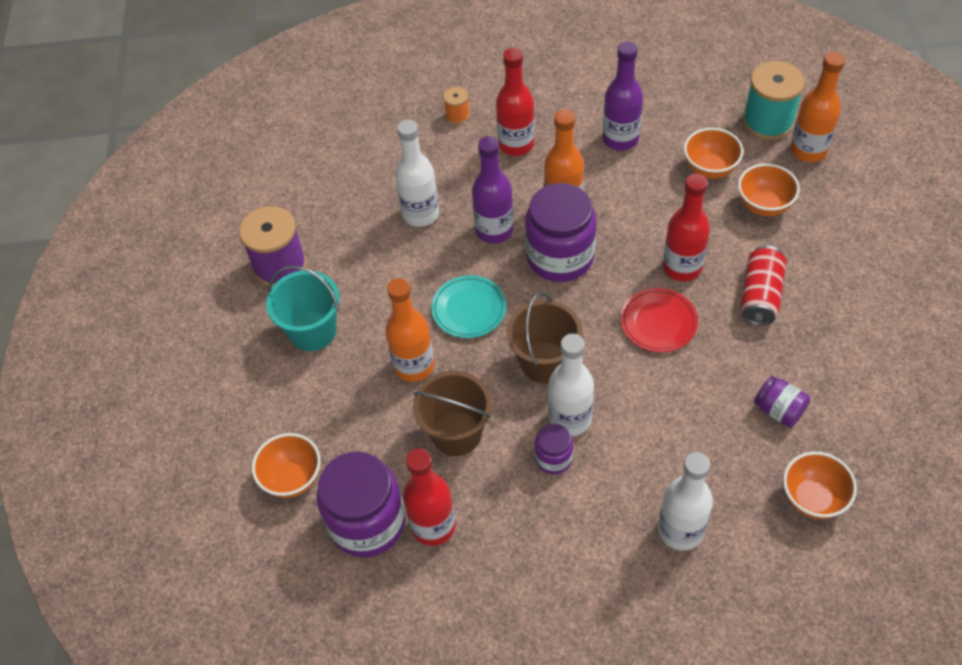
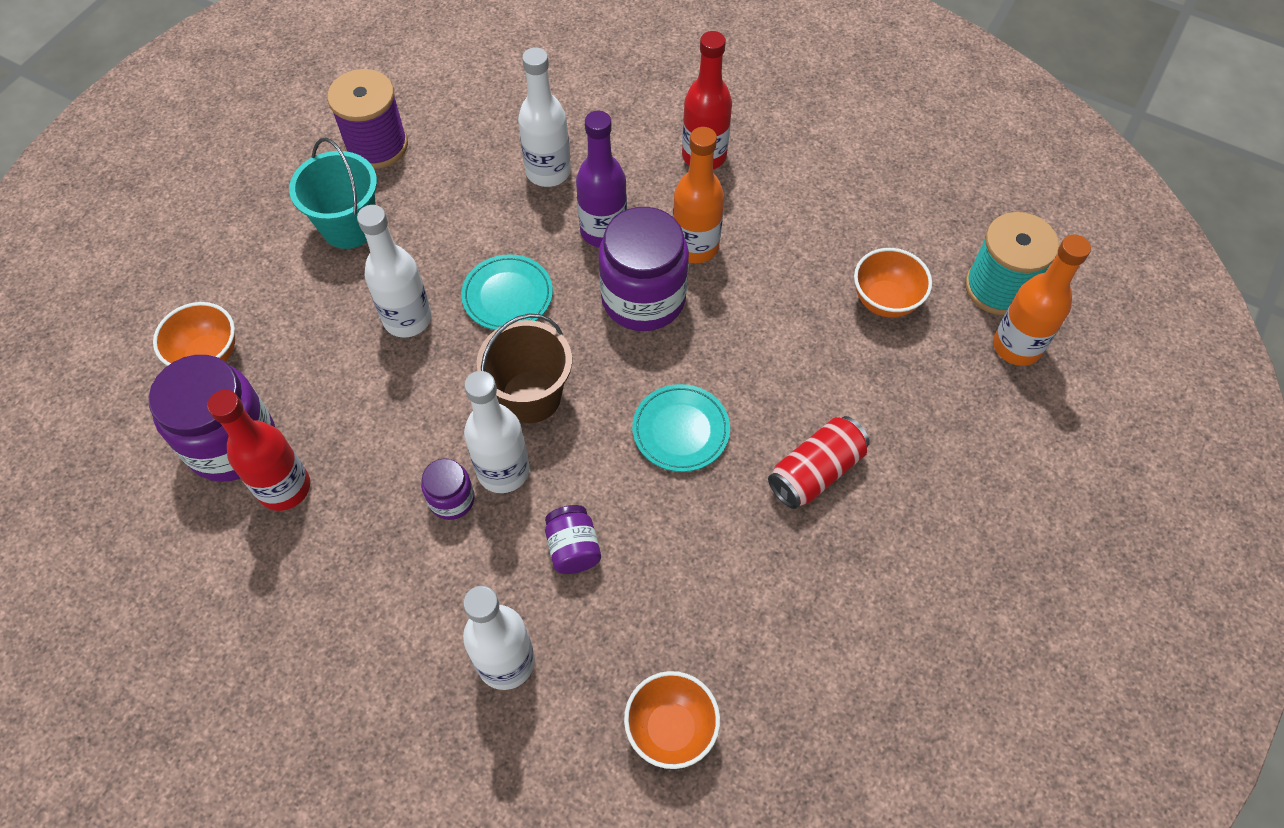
camera: 30 degrees right, 5 degrees up
(414, 366) = (407, 319): orange bottle -> white bottle
(456, 433) = (386, 411): brown bucket -> none
(457, 115) = (672, 93): orange spool -> none
(620, 139) = (817, 212): purple bottle -> none
(658, 322) = (680, 430): red plate -> turquoise plate
(682, 267) = (758, 388): red bottle -> none
(763, 205) = (909, 376): orange bowl -> none
(779, 410) = (722, 608): purple jar -> purple jar (573, 548)

